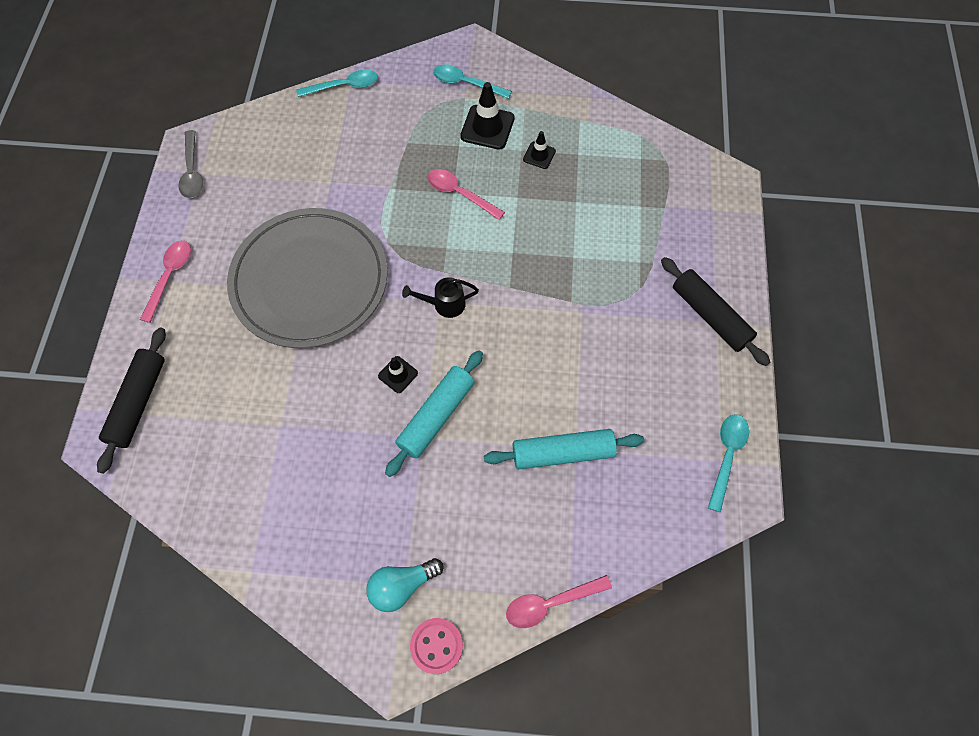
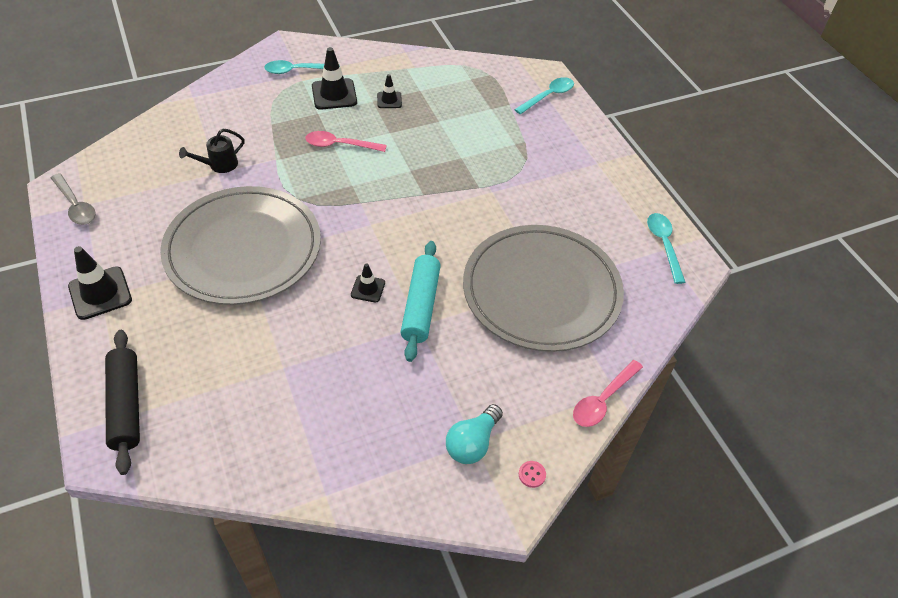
camera: 30 degrees left, 15 degrees down
(170, 277) = (100, 293): pink spoon -> black traffic cone
(344, 86) = (188, 102): turquoise spoon -> turquoise spoon (548, 96)
(436, 645) = (532, 474): pink button -> pink button, size x0.53
(444, 304) = (376, 225): black watering can -> black watering can (219, 165)
(562, 453) = (541, 291): turquoise rolling pin -> grey plate
(710, 316) = (590, 160): black rolling pin -> none

